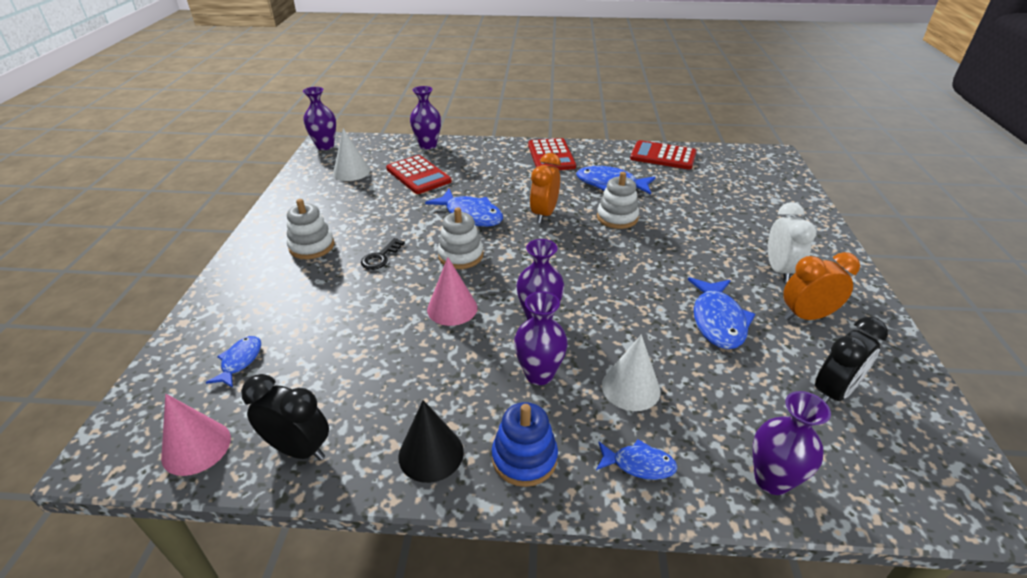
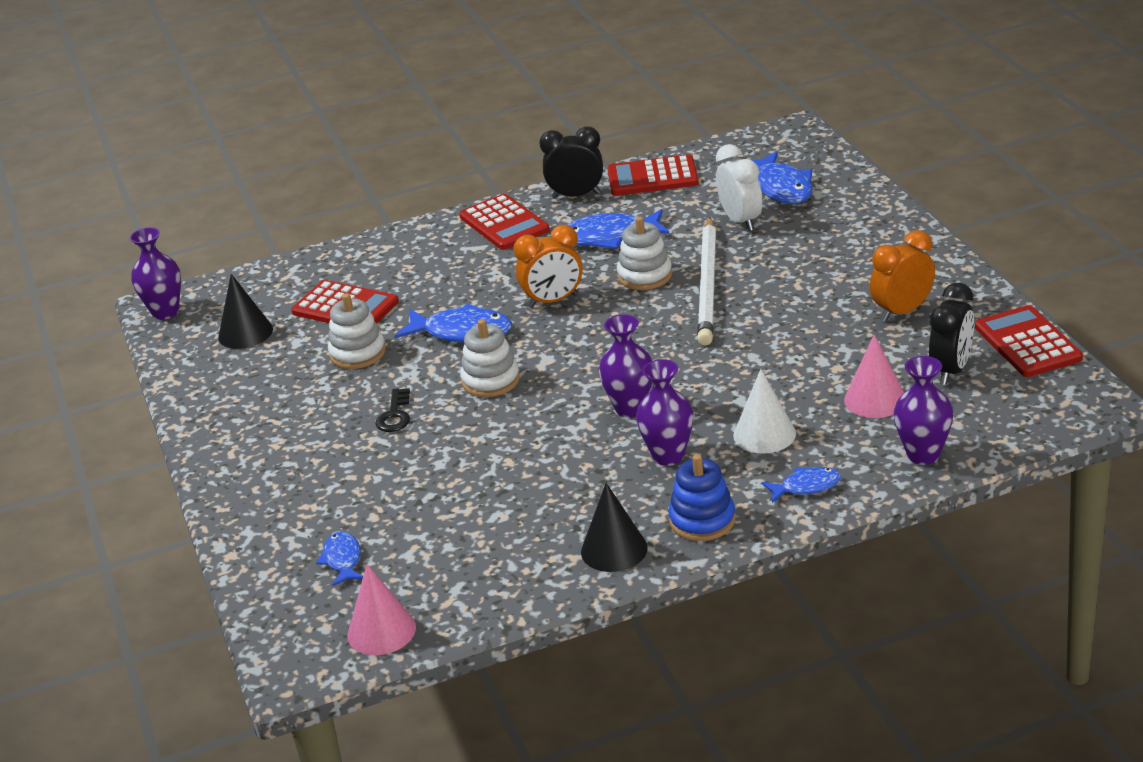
camera: 20 degrees left, 5 degrees down
(299, 449) = (485, 594): black clock -> black clock (576, 195)
(311, 246) = (295, 434): white stacking toy -> white stacking toy (357, 353)
(351, 172) = (245, 333): white cone -> black cone
(428, 145) = (318, 263): purple vase -> none
(452, 308) = (528, 434): pink cone -> pink cone (875, 399)
(544, 214) = (553, 301): orange clock -> orange clock turned 105 degrees counterclockwise
(658, 239) = (708, 285): none -> white pencil
(717, 320) = (817, 346): blue fish -> blue fish (781, 188)
(779, 270) = (857, 274): white clock -> white clock (741, 221)
(921, 393) = (1028, 343): none -> red calculator

